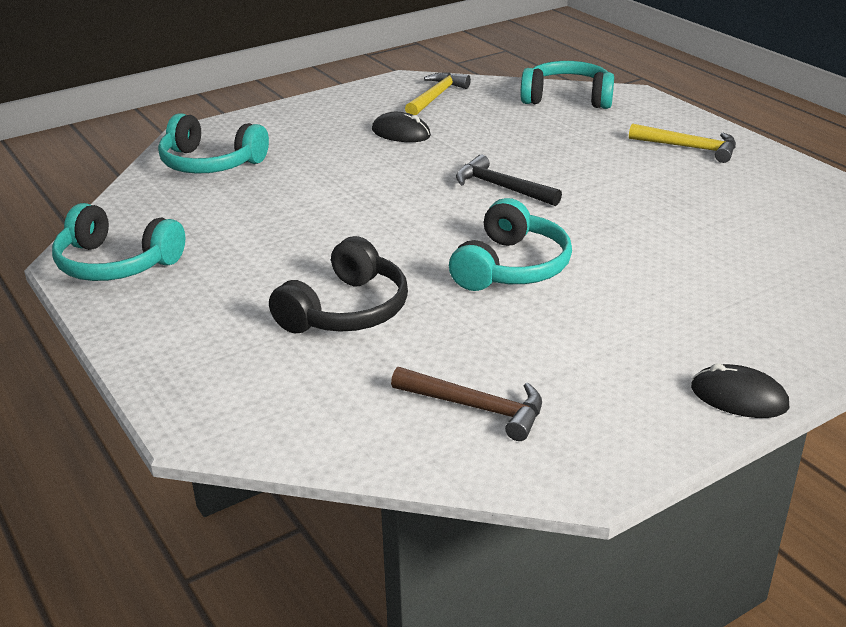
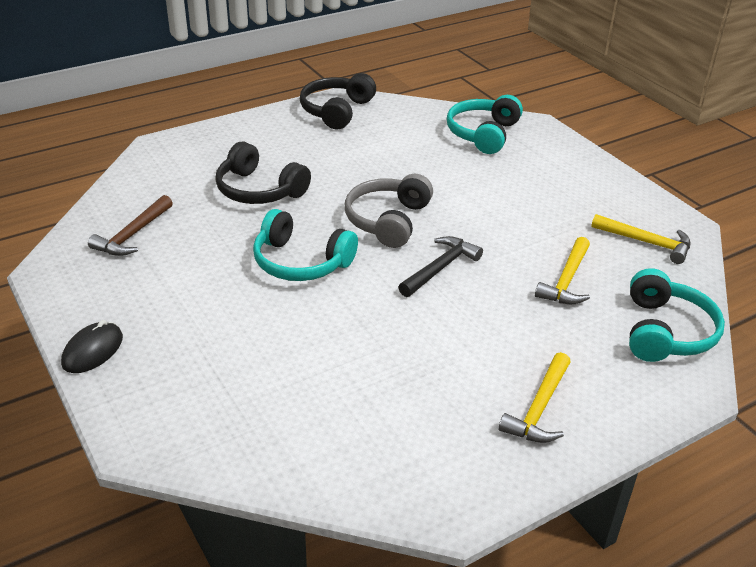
camera: 90 degrees right, 5 degrees up
(116, 264) = (336, 111): turquoise headphones -> black headphones
(401, 133) = (552, 219): black mouse -> none
(414, 217) = (388, 221): none -> grey headphones
(506, 131) = (566, 280): none -> yellow hammer

